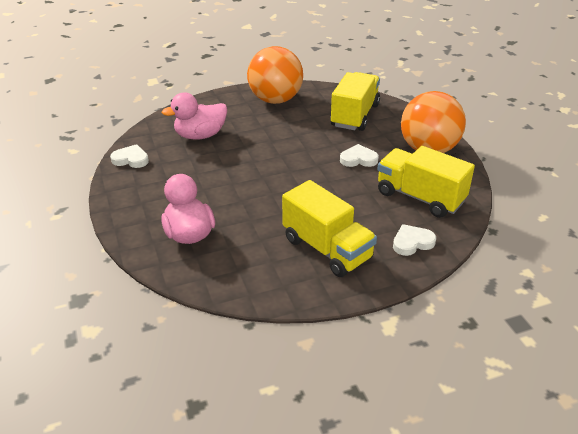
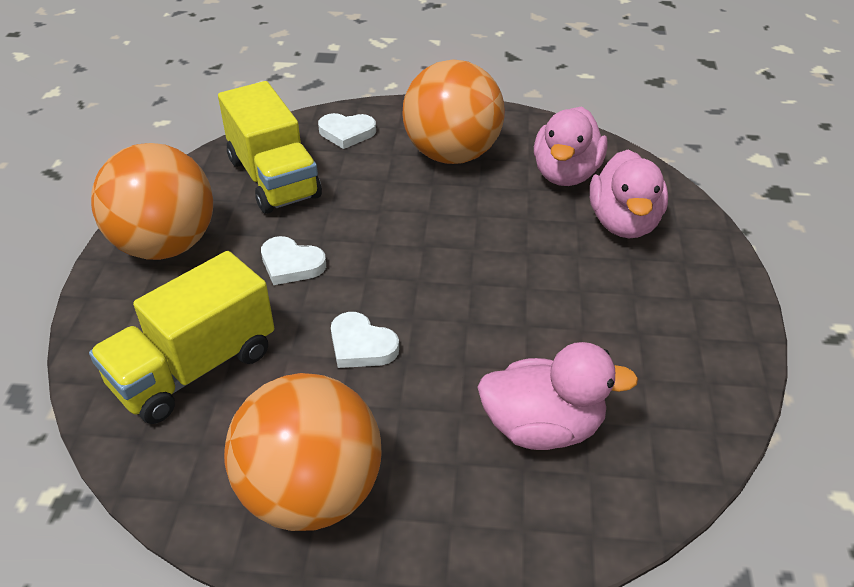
camera: 155 degrees left, 5 degrees up
(131, 159) = (705, 407): white heart -> white heart (361, 345)
(240, 258) = (566, 174): none -> pink duck
(327, 249) = (452, 154): yellow truck -> orange ball

